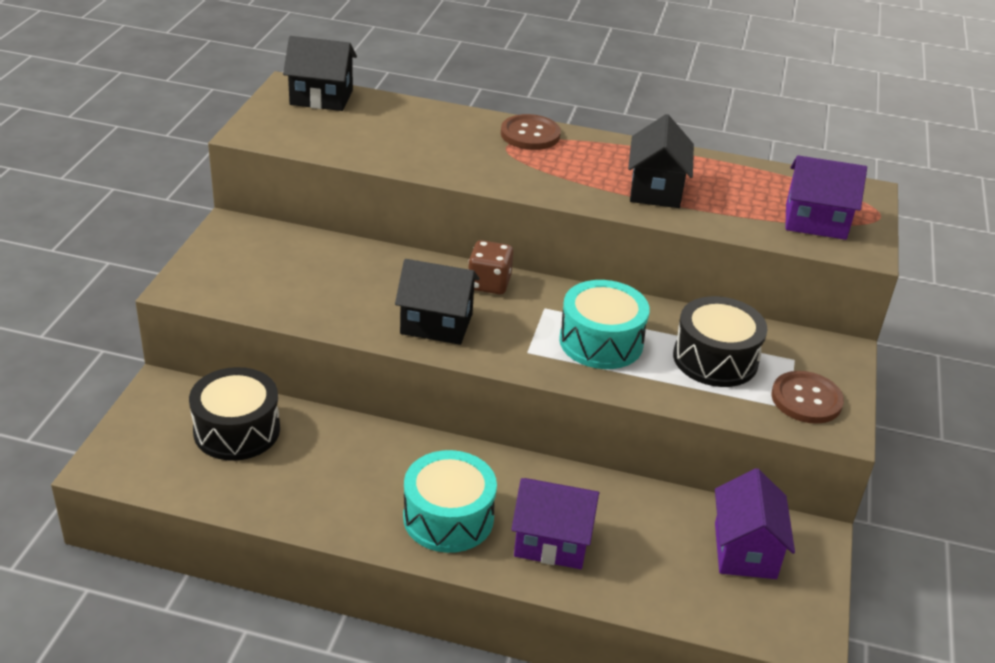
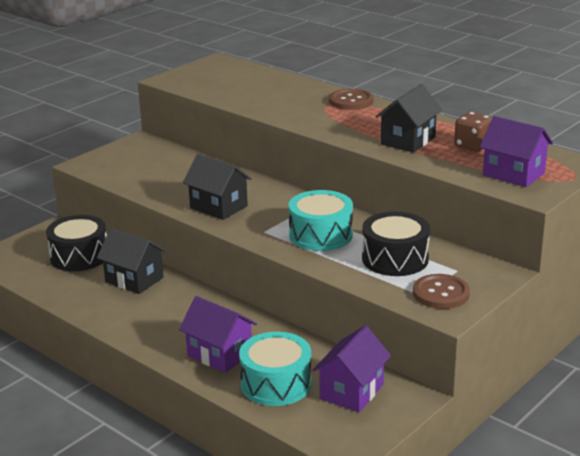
camera: 30 degrees right, 10 degrees down
(321, 97) = (231, 67): black house -> black house (134, 280)
(448, 518) = (165, 326): turquoise drum -> turquoise drum (276, 384)
(489, 283) = (276, 192): brown dice -> brown dice (473, 146)

